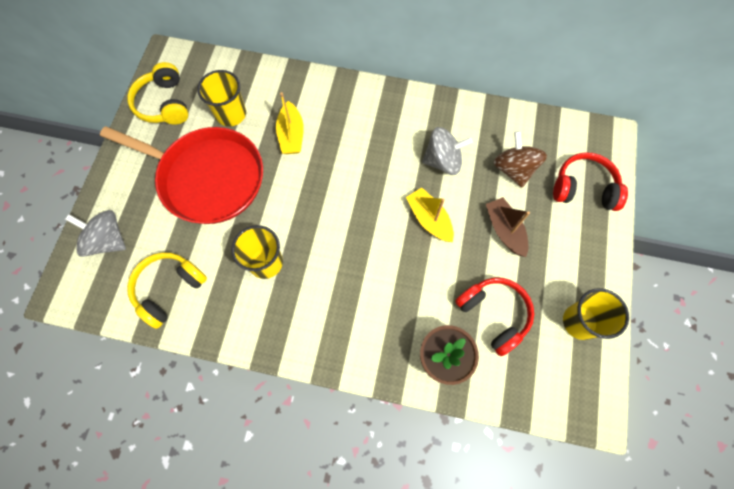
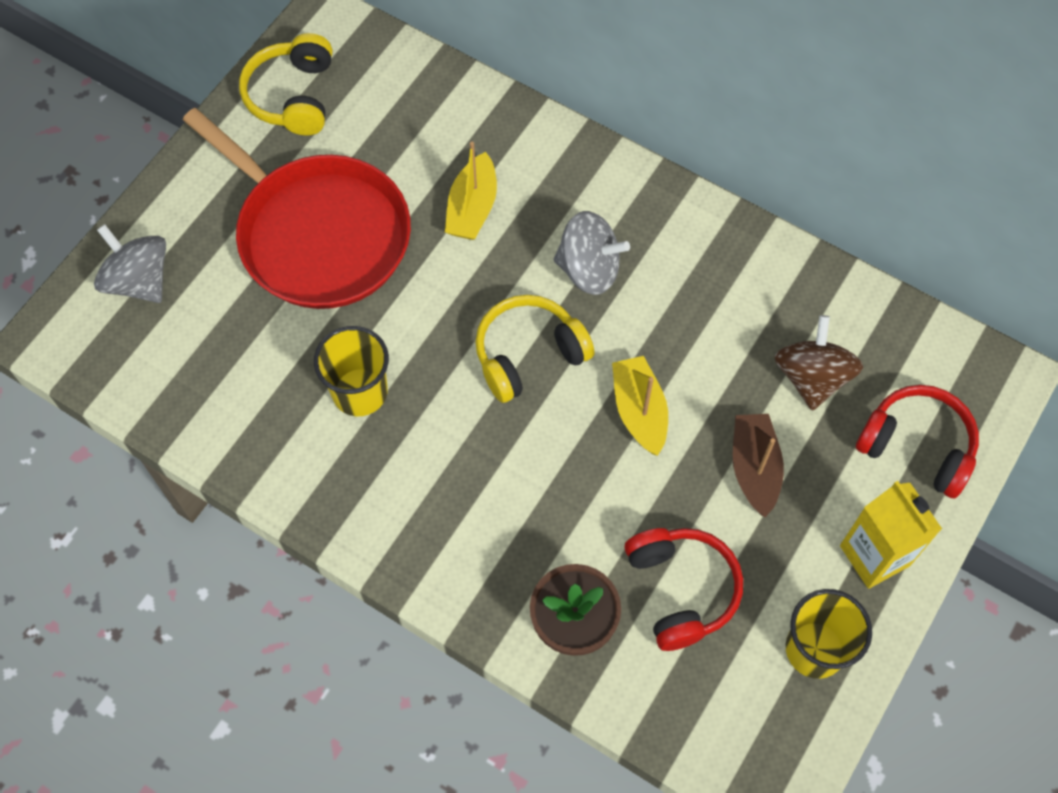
camera: 20 degrees right, 5 degrees down
(169, 289) = (204, 383): yellow headphones -> yellow headphones (529, 355)
(231, 114) = (390, 145): yellow cup -> none
(443, 161) = (699, 327): grey spinning top -> grey spinning top (589, 269)
(588, 256) = (874, 555): none -> yellow carton

